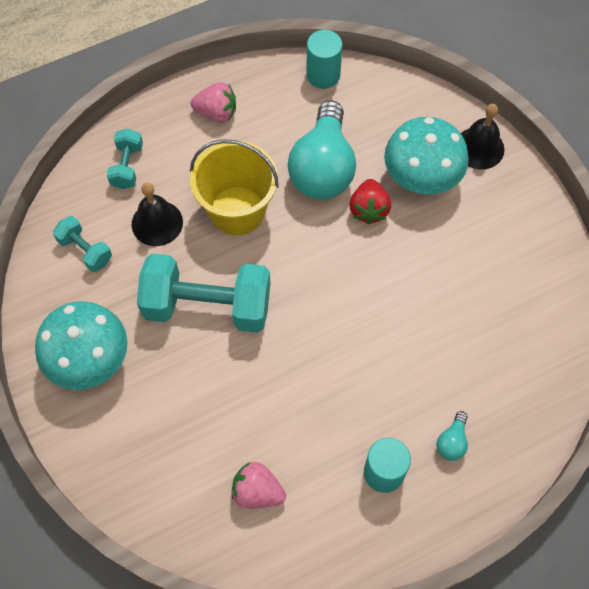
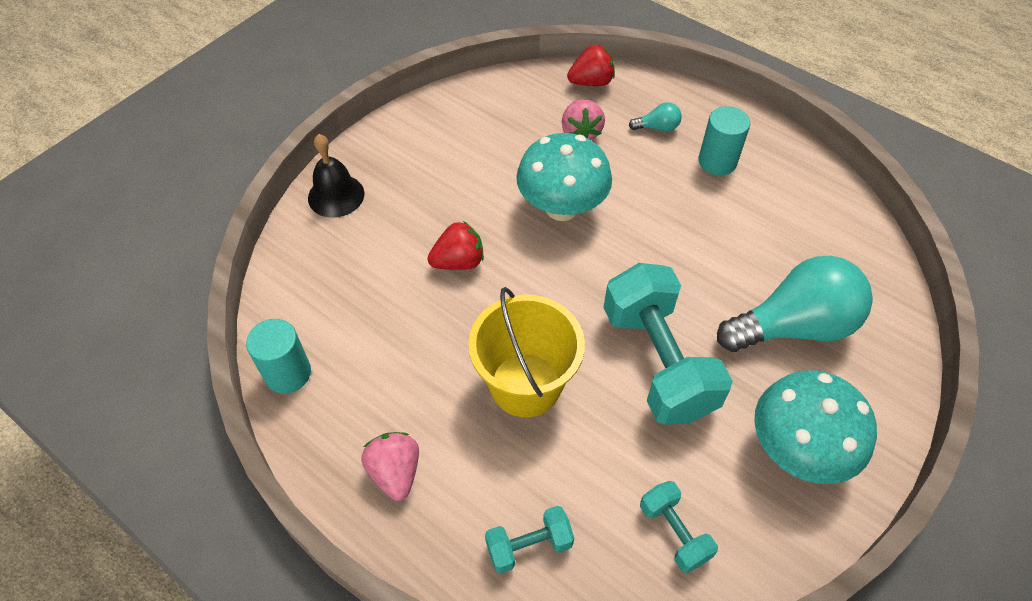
camera: 115 degrees left, 10 degrees down
(85, 250) = (674, 532): turquoise dumbbell -> turquoise dumbbell turned 45 degrees counterclockwise
(157, 223) = (589, 465): black bell -> none
(257, 491) = (804, 241): pink strawberry -> pink strawberry (581, 132)
(323, 168) = (425, 322): turquoise light bulb -> turquoise light bulb (793, 326)
(421, 178) = (397, 230): turquoise mushroom -> turquoise mushroom (562, 208)
(542, 412) = (591, 82): none -> red strawberry

